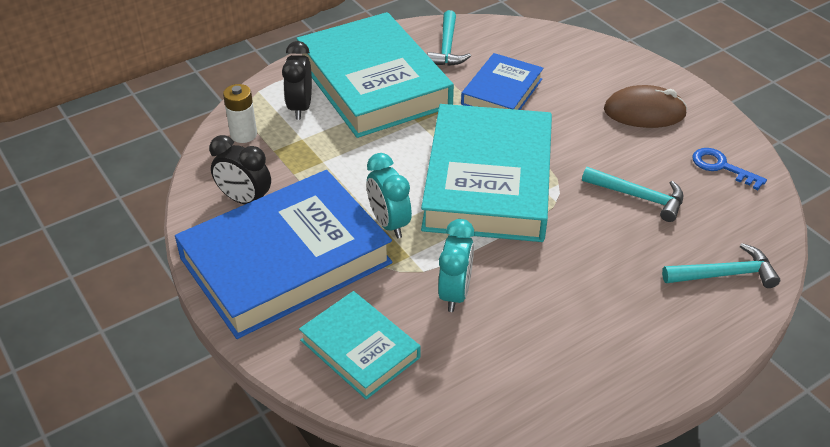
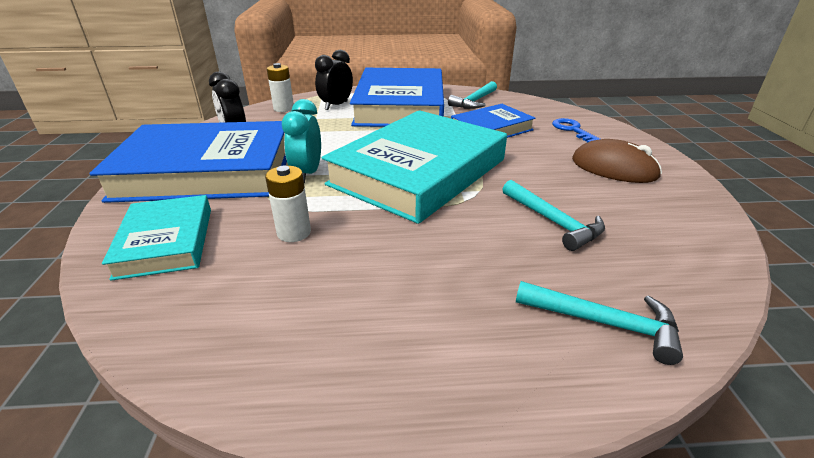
camera: 30 degrees right, 10 degrees down
(373, 83) = (400, 105): turquoise book -> blue book
(455, 293) = (294, 233): turquoise clock -> white battery
(722, 167) = (674, 226): blue key -> blue key (573, 130)

